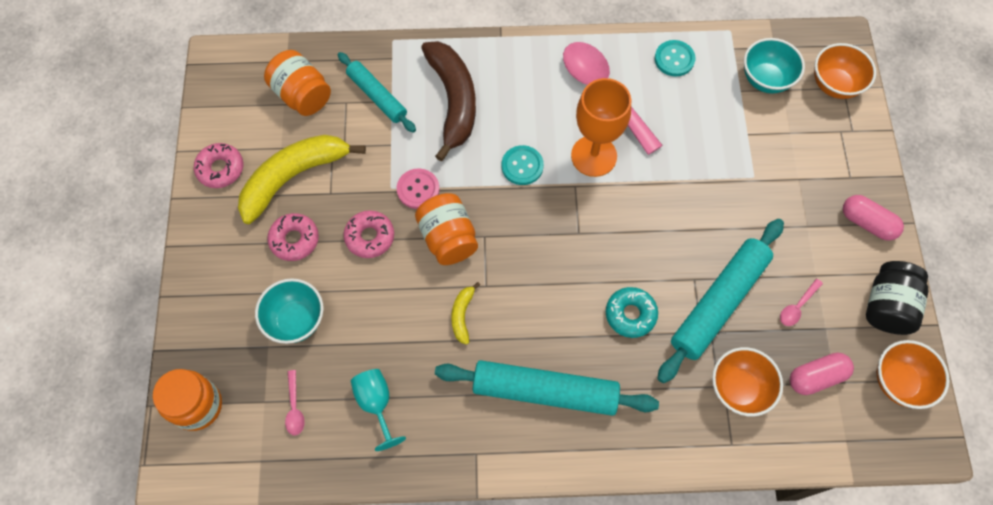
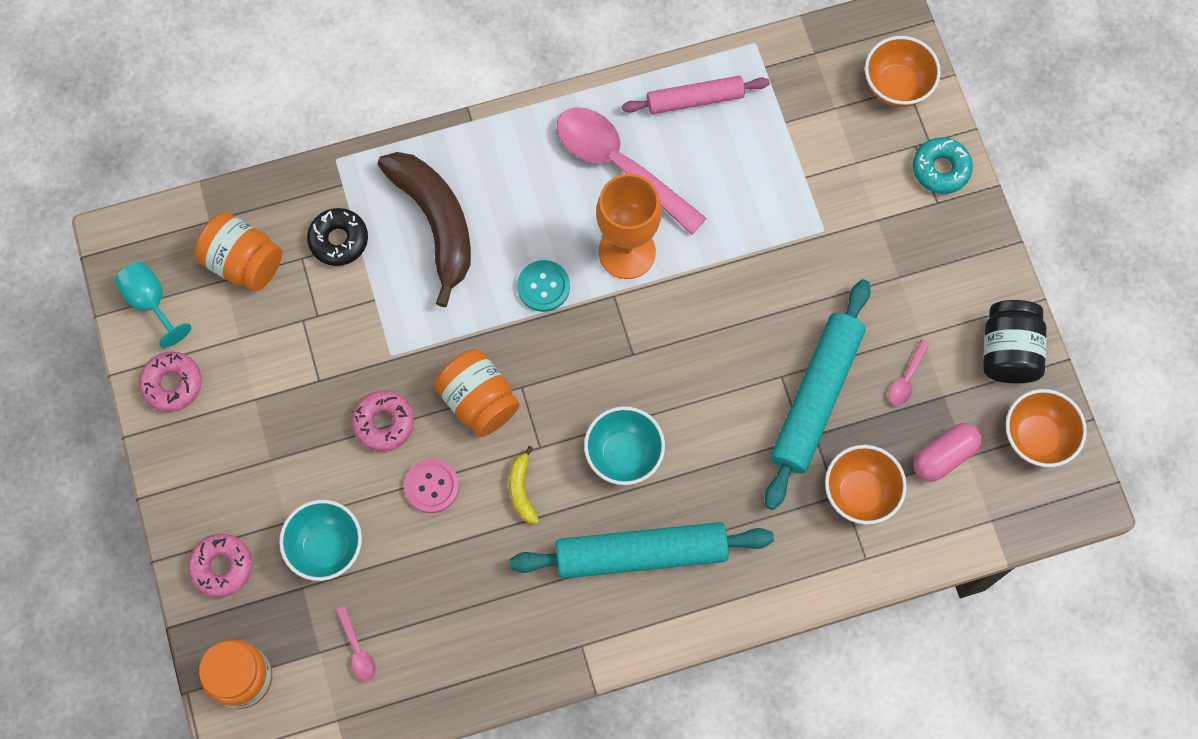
camera: 15 degrees left, 5 degrees up
(294, 177) = (267, 372): yellow banana -> none
(294, 240) = (293, 450): pink donut -> pink donut (222, 567)
(376, 404) = (451, 620): turquoise goblet -> turquoise goblet (151, 302)
(377, 96) = (339, 240): turquoise rolling pin -> black donut
(418, 189) = (425, 348): pink button -> pink button (432, 486)
(630, 314) = (717, 438): turquoise donut -> turquoise donut (940, 169)
(674, 59) = (695, 99): turquoise button -> pink rolling pin
(765, 79) = (812, 99): turquoise bowl -> turquoise bowl (624, 454)
(867, 223) = (967, 255): pink capsule -> none

